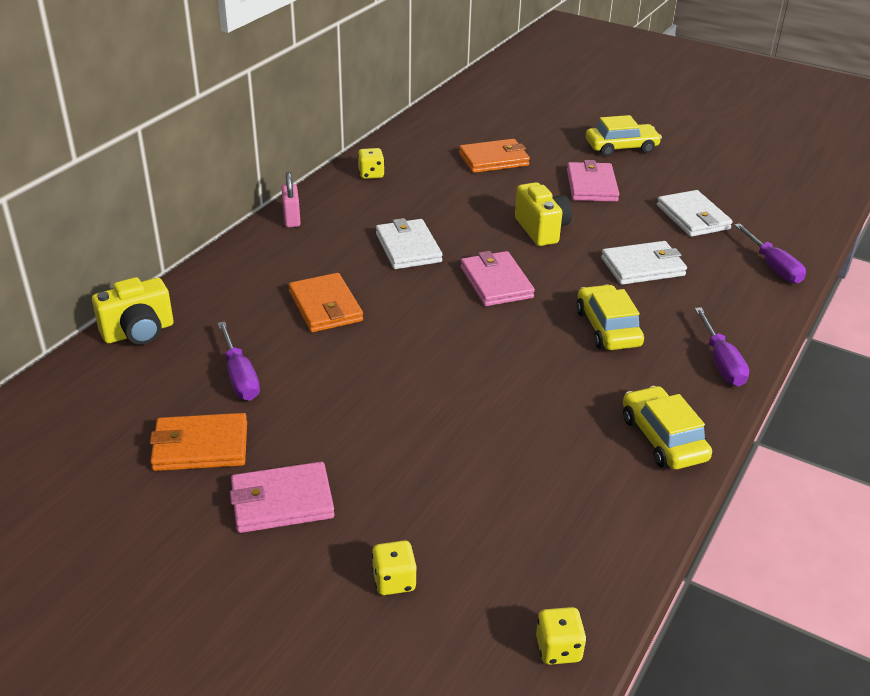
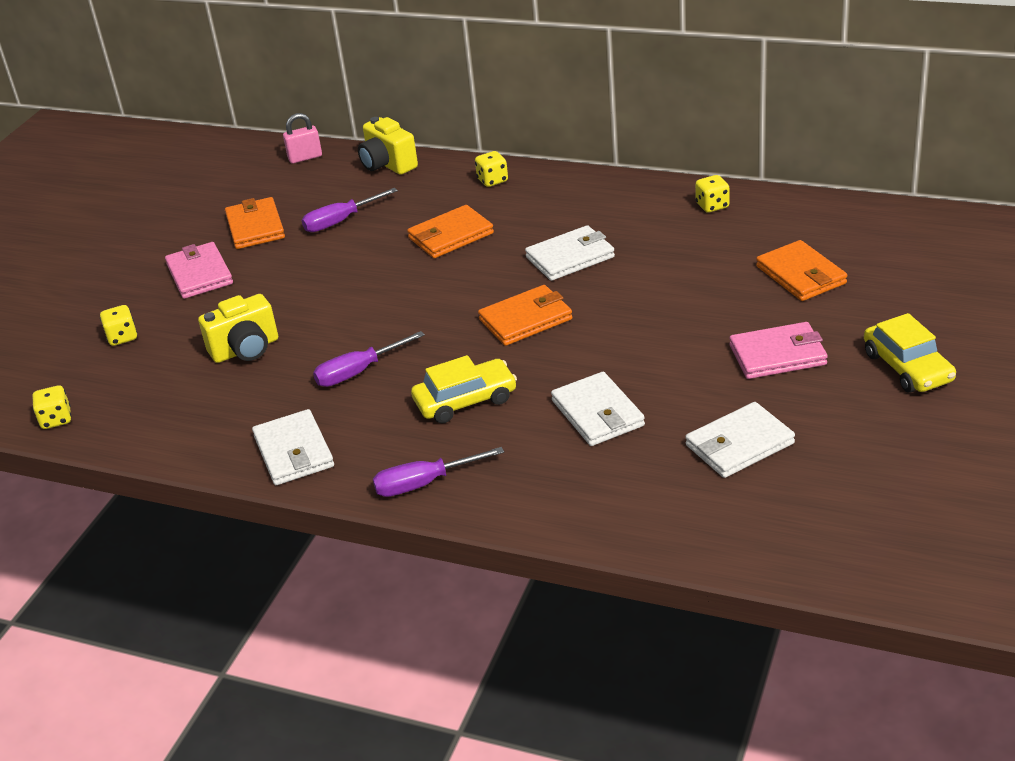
camera: 85 degrees right, 0 degrees up
(236, 270) = (492, 180): none -> yellow dice
(291, 219) = (594, 184): pink padlock -> pink padlock (305, 157)
(496, 282) = (526, 319): pink wallet -> orange wallet
(541, 230) = (648, 333): yellow camera -> yellow camera (246, 349)
(663, 438) = (294, 452): yellow car -> white wallet
(773, 266) = (644, 519): purple screwdriver -> purple screwdriver (358, 372)

